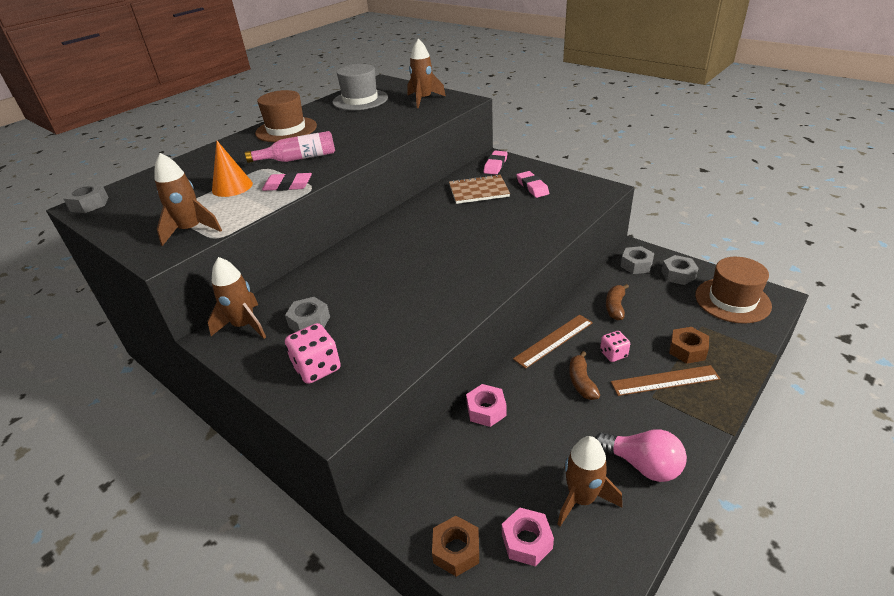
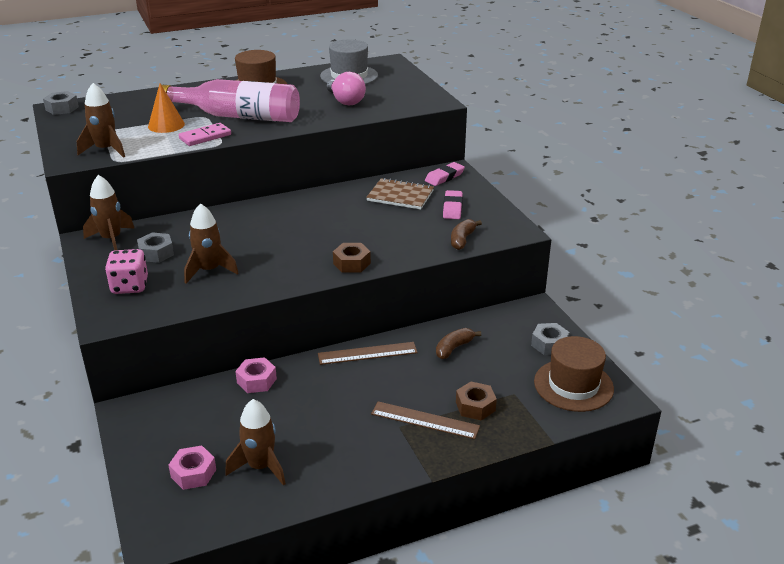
camera: 25 degrees right, 5 degrees down
(288, 185) = (205, 137): pink eraser -> pink domino
(298, 158) = (238, 116): pink bottle -> pink bottle, size x1.74
(423, 99) = (403, 91): brown rocket -> brown rocket (209, 270)
(456, 550) = (142, 456): brown nut -> brown nut (351, 263)
(581, 382) = (353, 392): brown banana -> brown banana (462, 240)
(613, 354) = (405, 383): pink dice -> none
(636, 265) = (519, 321): grey nut -> none
(642, 465) = (332, 467): pink light bulb -> pink light bulb (345, 101)

